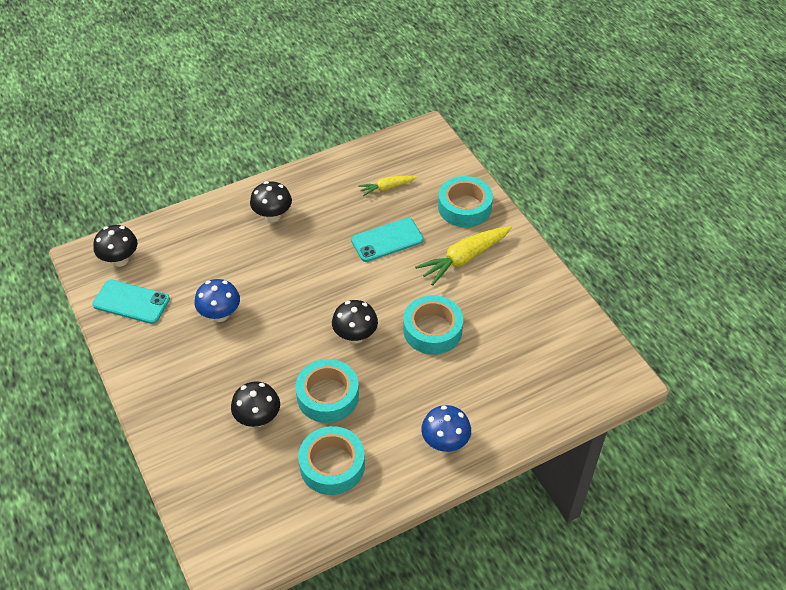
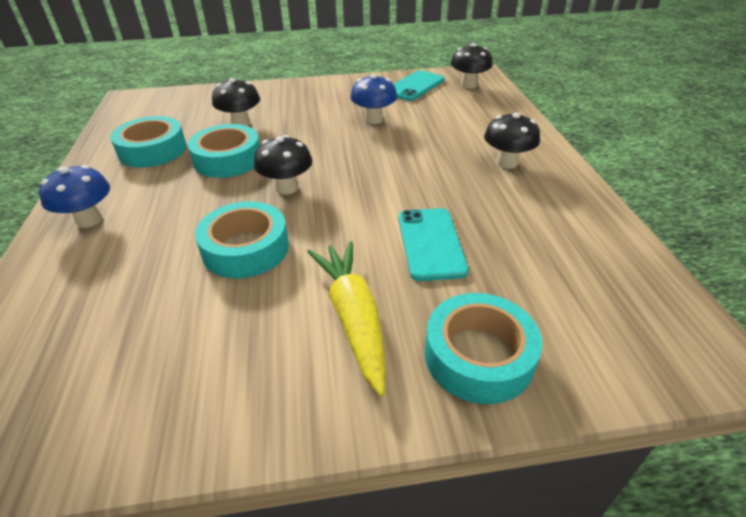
camera: 110 degrees right, 10 degrees down
(387, 188) = (547, 267): yellow carrot -> none

